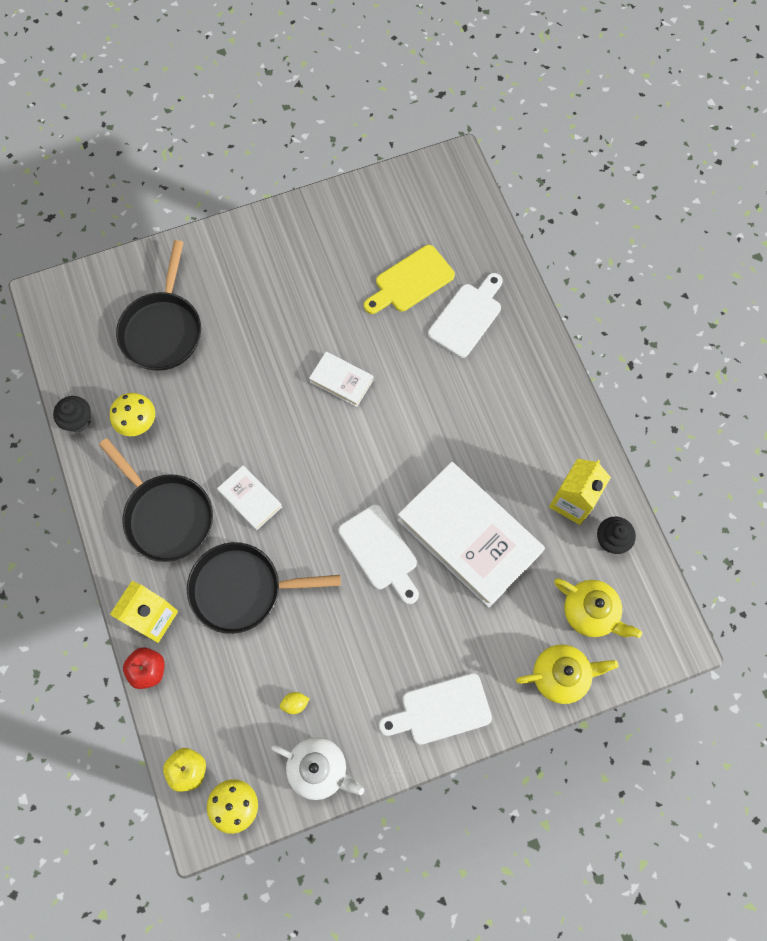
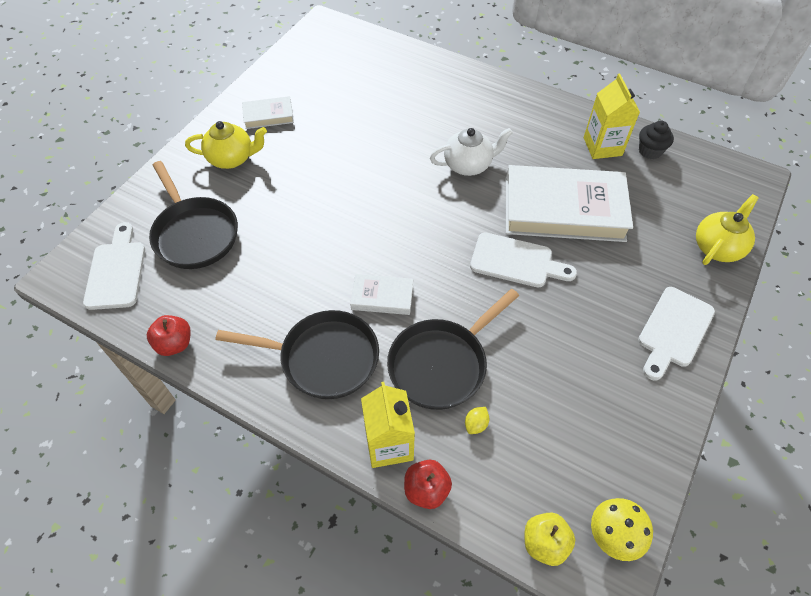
camera: 40 degrees left, 15 degrees down
(78, 420) = (174, 344): black cupcake -> red apple
(138, 423) = (233, 309): yellow mushroom -> none
(295, 703) = (571, 413): yellow lemon -> yellow lemon (476, 424)
(319, 769) = (642, 446): white teapot -> white teapot (468, 165)
(341, 381) = (373, 178): white book -> white book (268, 116)
(411, 281) = (360, 96): yellow cutting board -> none
(467, 317) = (420, 93): white cutting board -> white cutting board (116, 271)
(590, 612) = (688, 198): yellow teapot -> yellow teapot (232, 158)

